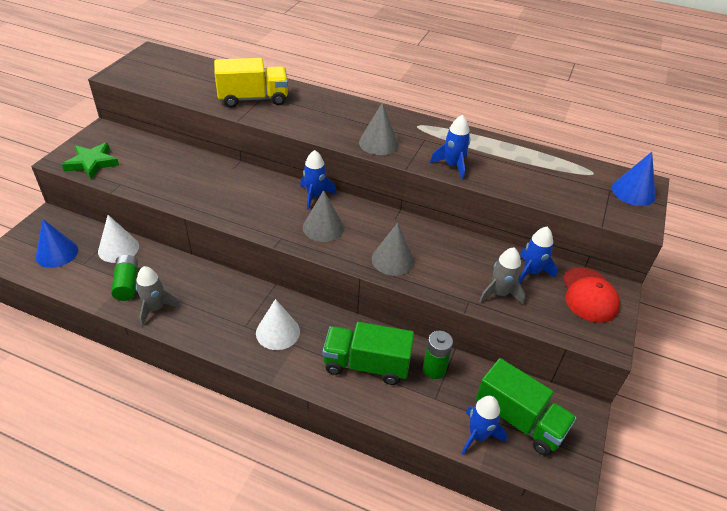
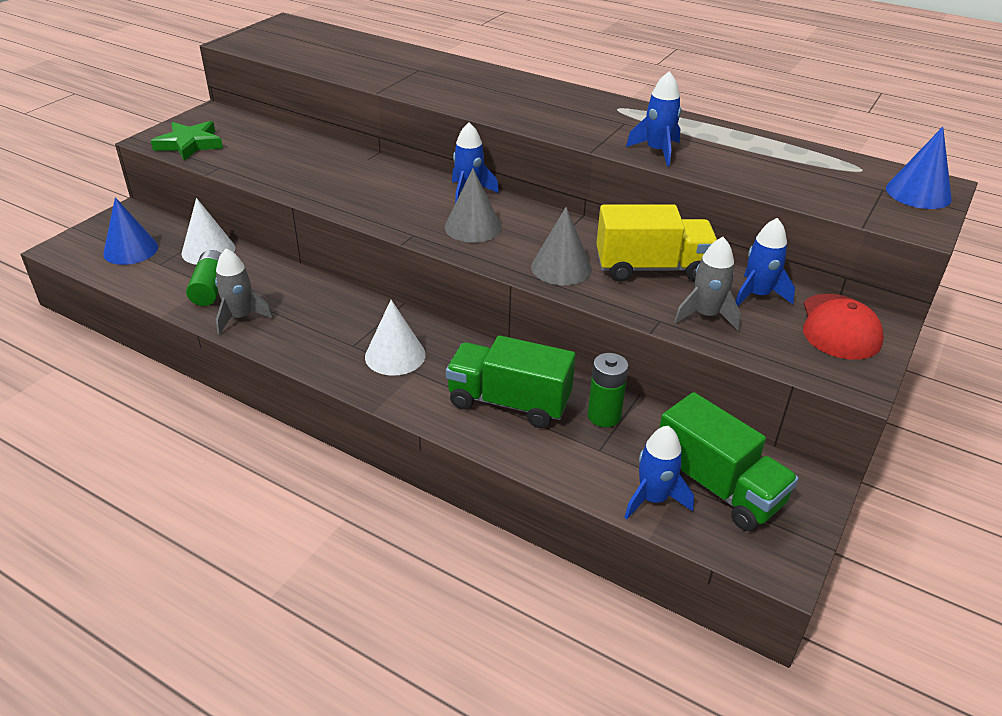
camera: 10 degrees right, 5 degrees down
(253, 99) = (403, 72): yellow truck -> yellow truck (652, 268)
(378, 143) = (559, 123): grey cone -> none

